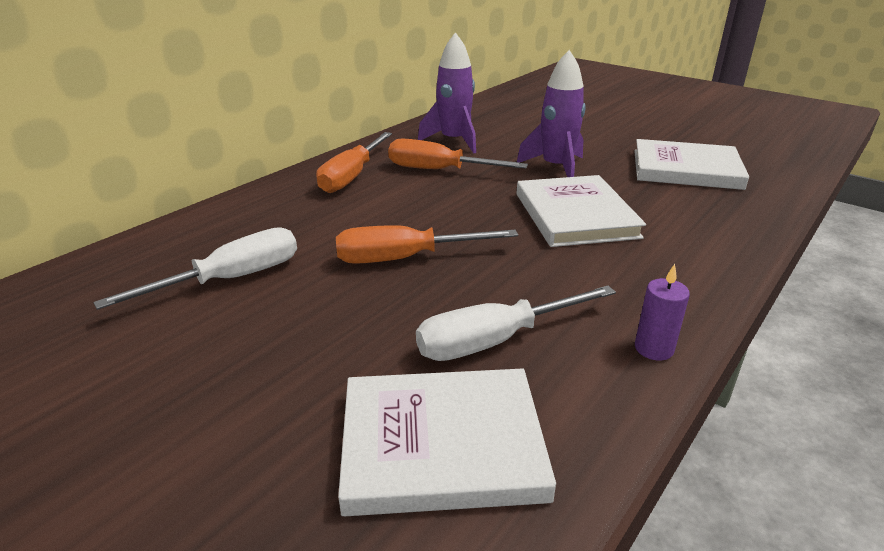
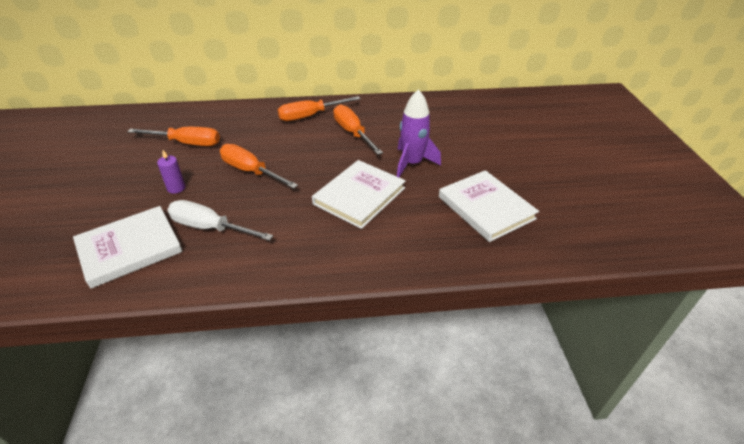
camera: 45 degrees right, 10 degrees up
(231, 279) = (187, 143): white screwdriver -> orange screwdriver
(442, 444) = (130, 248): white book -> white book turned 75 degrees counterclockwise
(454, 141) = (396, 118): purple rocket -> none
(654, 348) = (250, 275): purple candle -> purple candle (176, 188)

